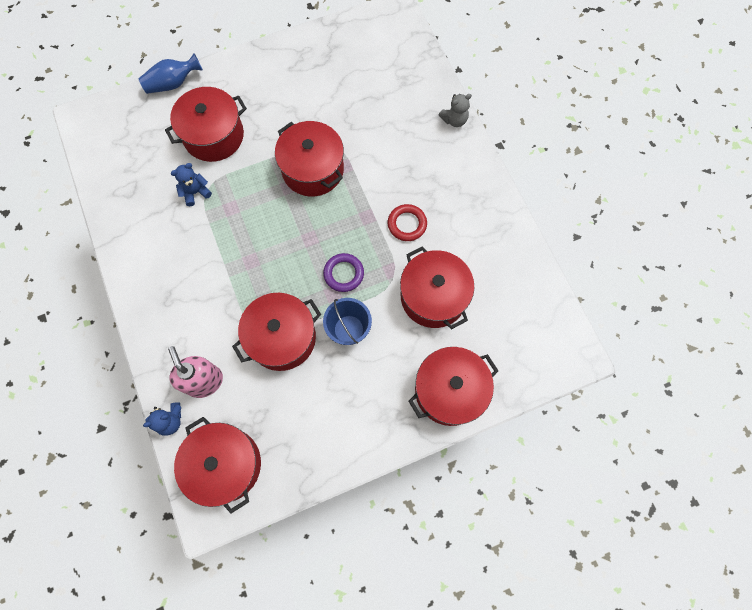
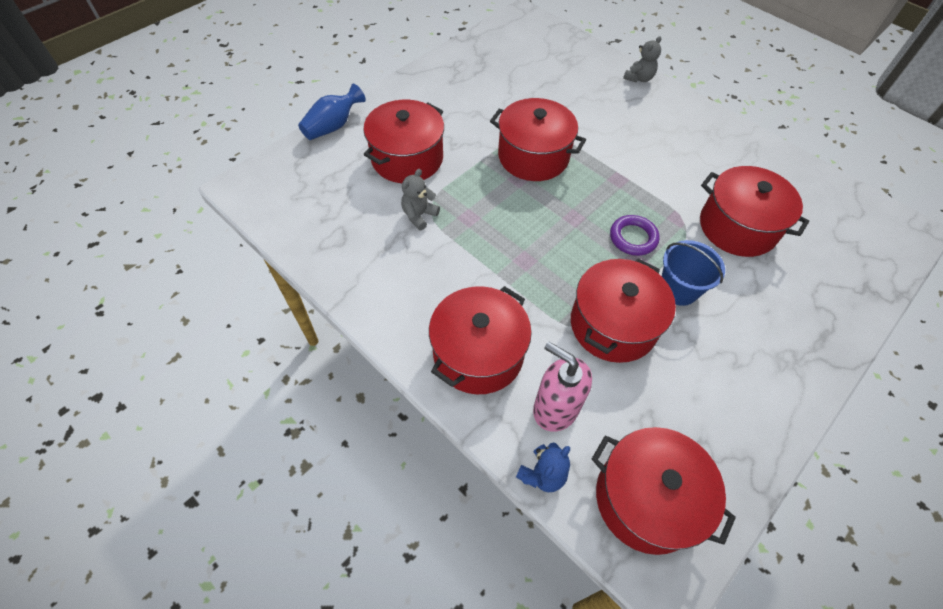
camera: 25 degrees left, 15 degrees down
(195, 192) = (419, 215): blue teddy bear -> grey teddy bear
(407, 224) = (662, 173): red ring -> none
(449, 390) = (825, 309): red pot -> red pot (478, 354)

